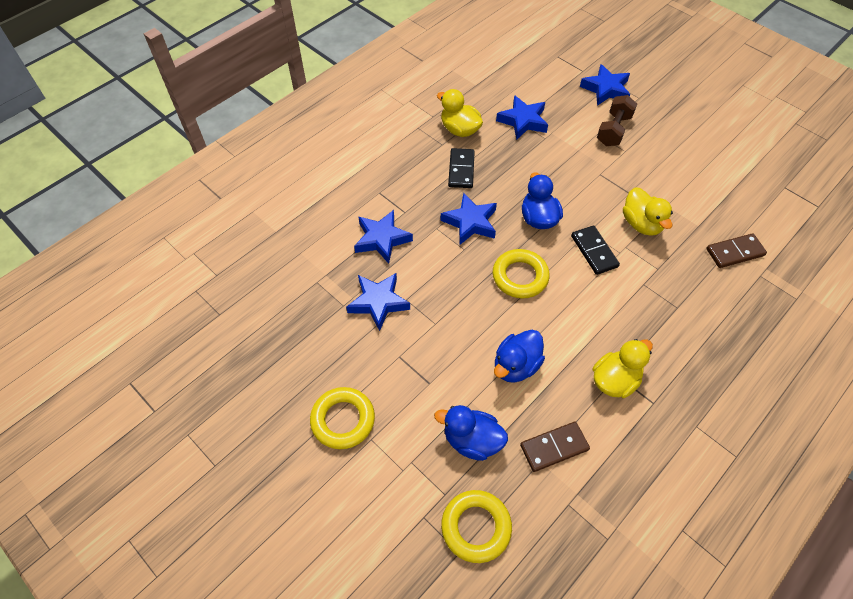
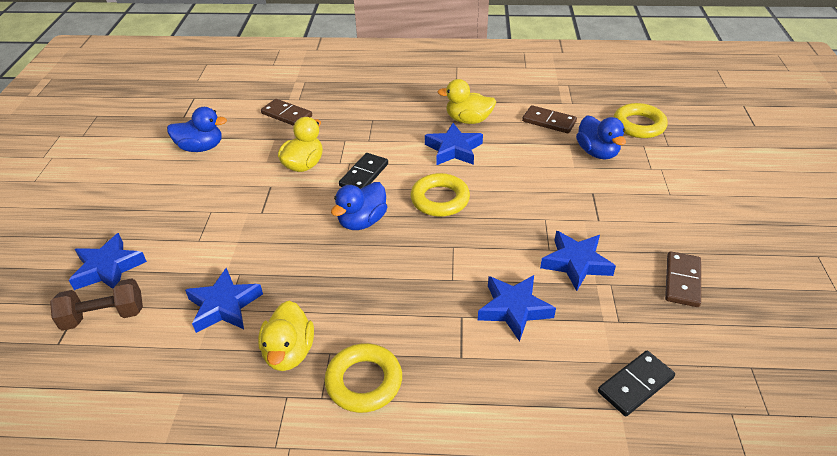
camera: 130 degrees left, 15 degrees down
(299, 348) = (682, 281): none -> brown domino
(343, 420) = (683, 215): yellow ring -> yellow ring (364, 381)
(461, 170) = (354, 310): black domino -> black domino (635, 385)
(470, 222) = (417, 261): blue star -> blue star (453, 149)
(516, 366) = (519, 162): blue duck -> blue duck (201, 147)
(613, 130) = (183, 231): brown dumbbell -> brown dumbbell (104, 316)

